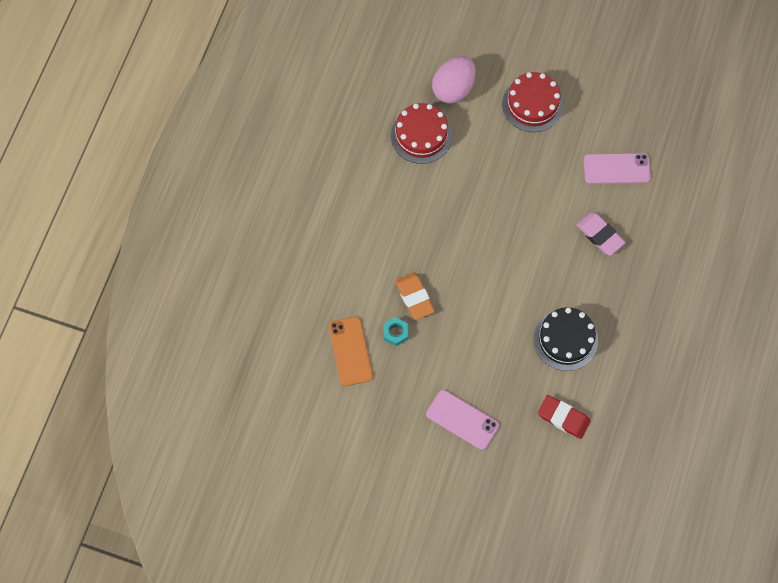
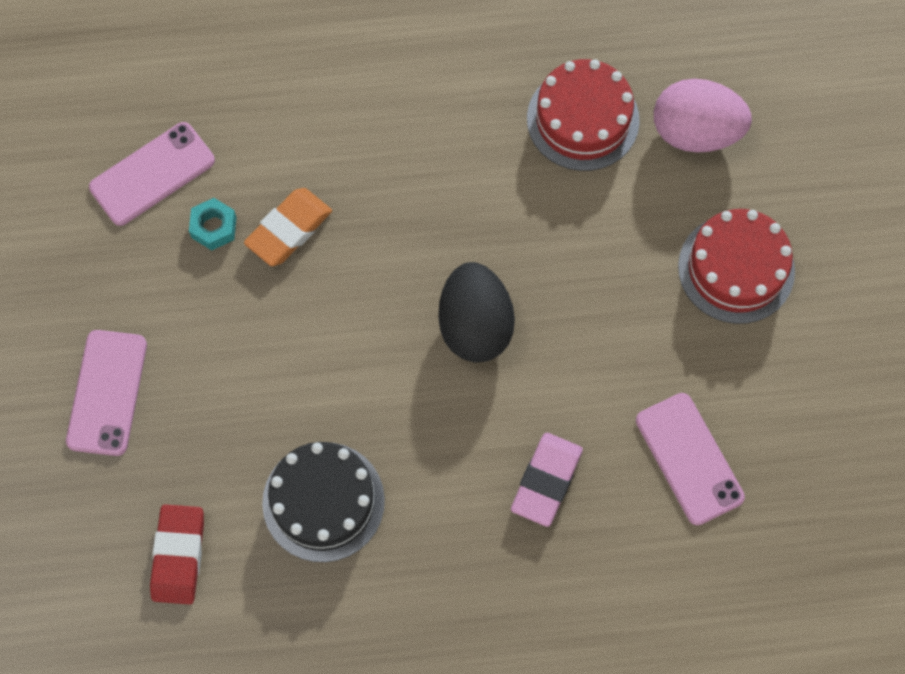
camera: 65 degrees right, 0 degrees up
(350, 351) = (152, 174): orange phone -> pink phone
(507, 232) = (475, 326): none -> black egg

